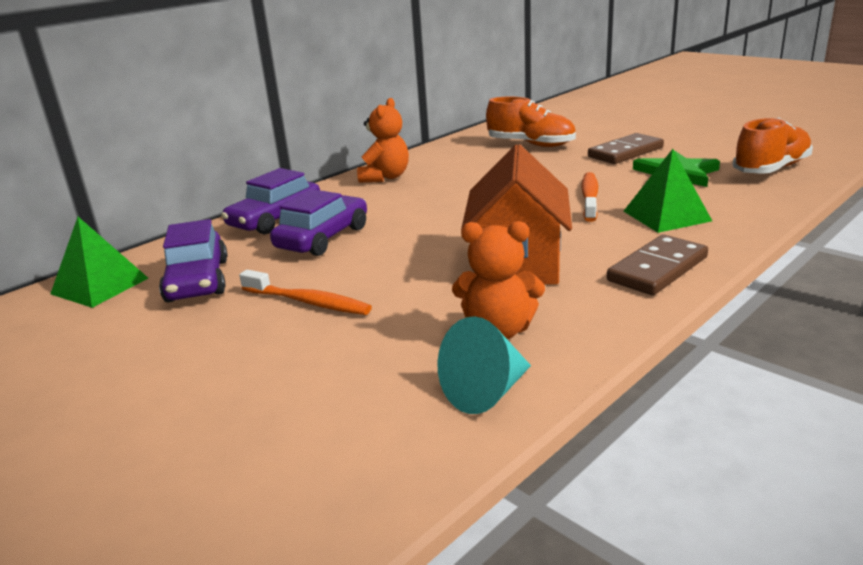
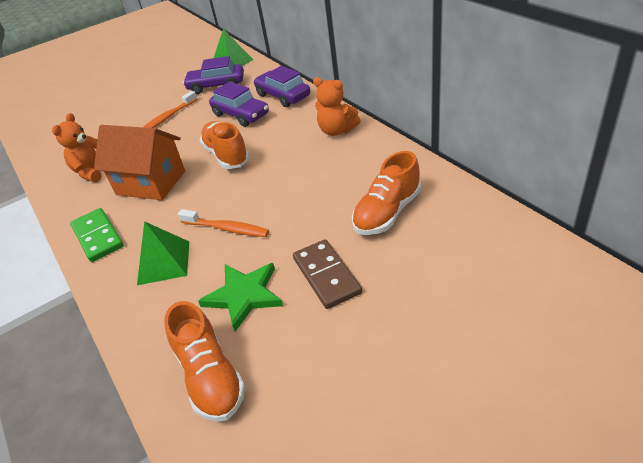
camera: 105 degrees right, 15 degrees up
(439, 226) = (226, 155): none -> orange shoe
(486, 392) = (55, 166): turquoise cone -> none
(658, 269) = (98, 237): brown domino -> green domino

